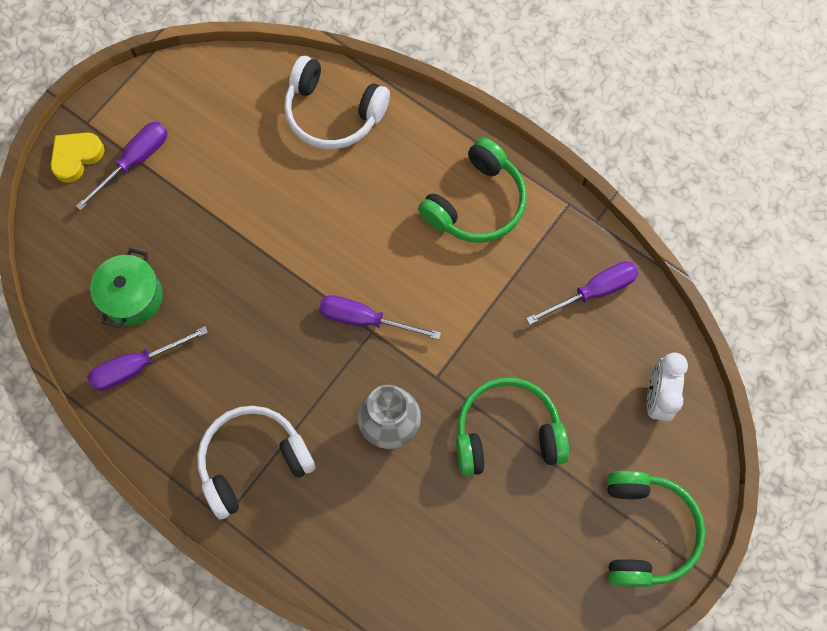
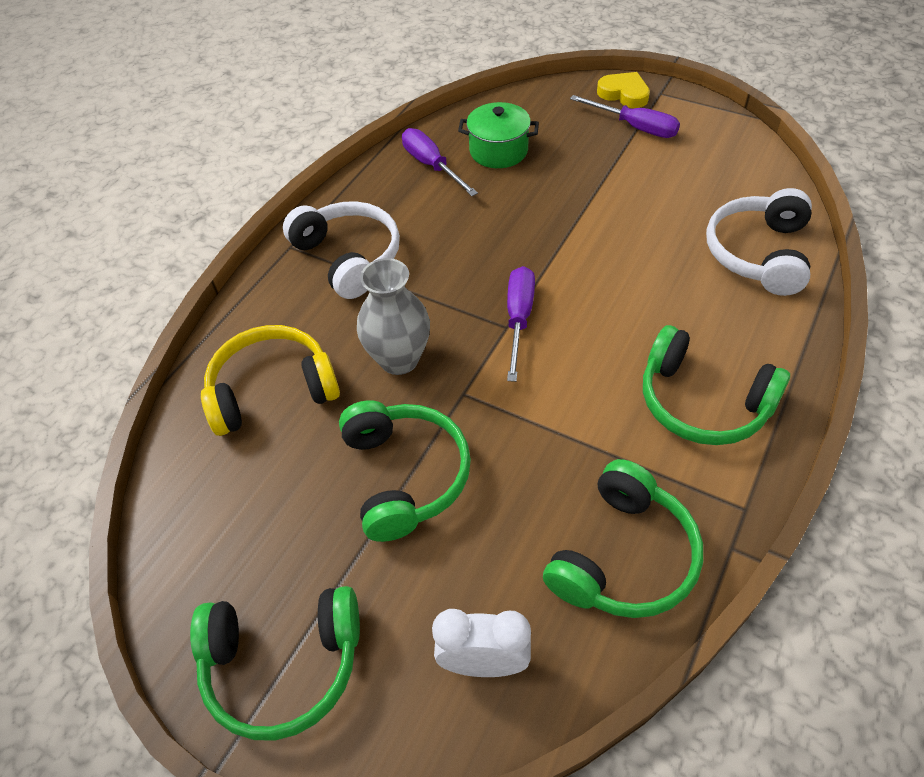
camera: 85 degrees right, 20 degrees down
(403, 538) = (272, 390): none -> yellow headphones
(593, 292) = (623, 556): purple screwdriver -> green headphones

